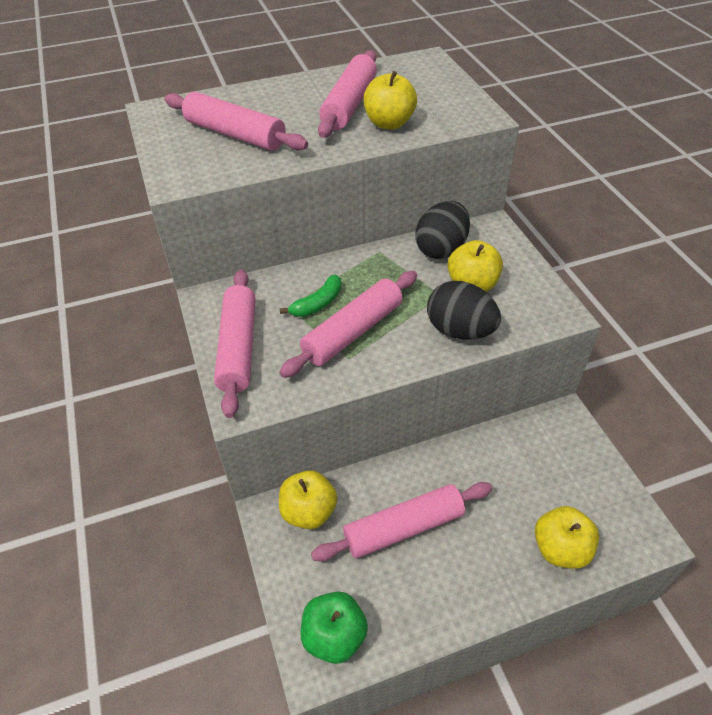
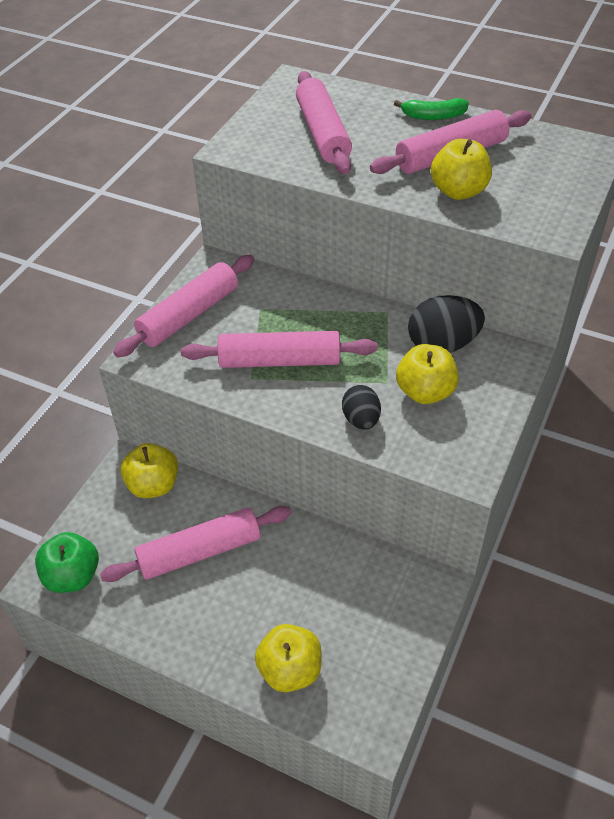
camera: 45 degrees right, 0 degrees up
(317, 304) = (283, 321): green banana -> green banana (433, 116)
(403, 527) = (200, 551): pink rolling pin -> pink rolling pin turned 45 degrees counterclockwise
(459, 330) = (361, 420): black egg -> black egg, size x0.62

